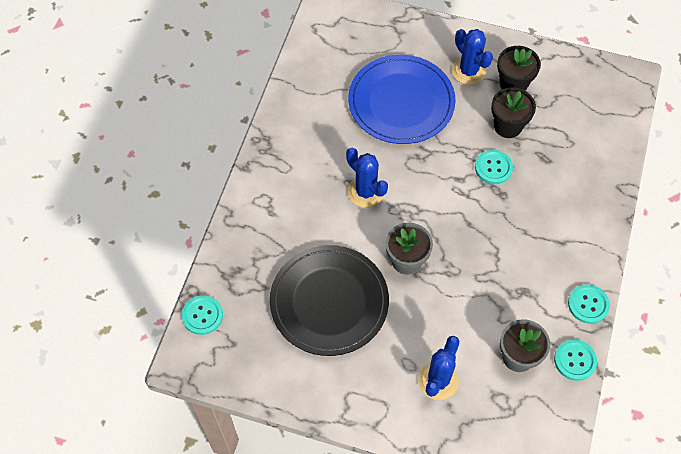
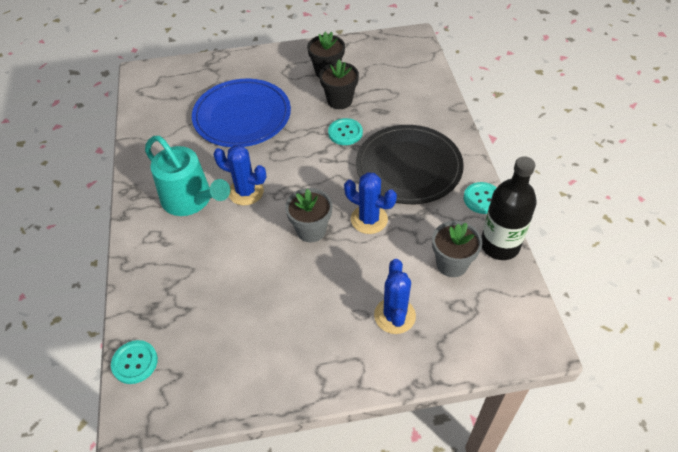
camera: 25 degrees left, 10 degrees down
(312, 178) = (191, 200): none -> turquoise watering can
(329, 302) = (257, 294): black plate -> black plate (408, 167)
(468, 71) = (286, 76): blue cactus -> blue cactus (369, 219)
(575, 360) = (499, 245): turquoise button -> black bottle

